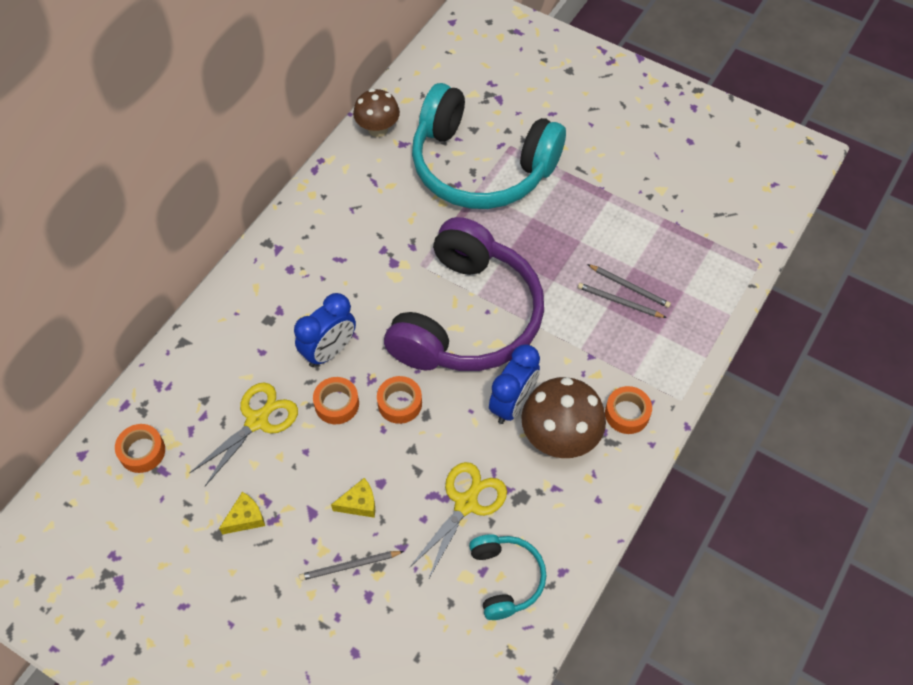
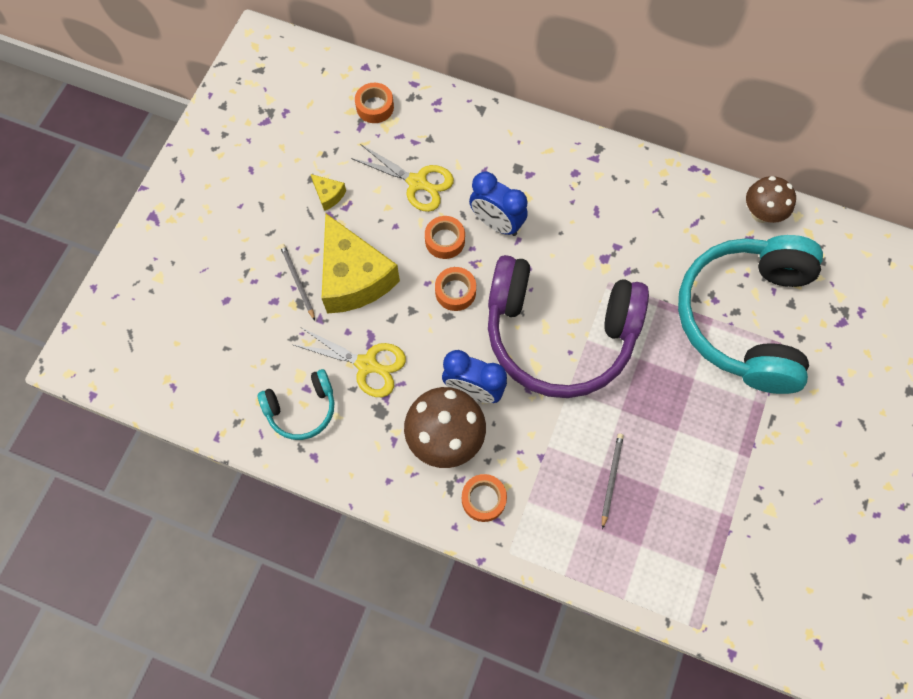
camera: 80 degrees right, 10 degrees up
(359, 503) = (354, 277): yellow cheese -> yellow cheese, size x2.45
(629, 287) = (632, 487): grey pencil -> none

